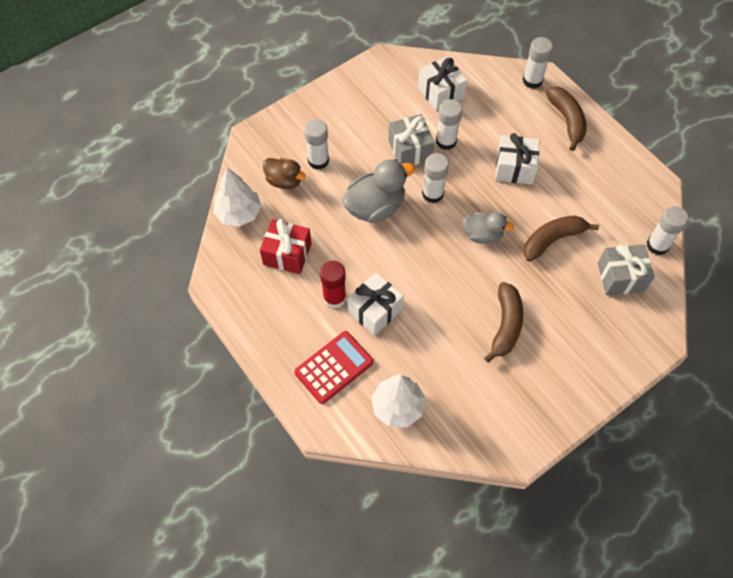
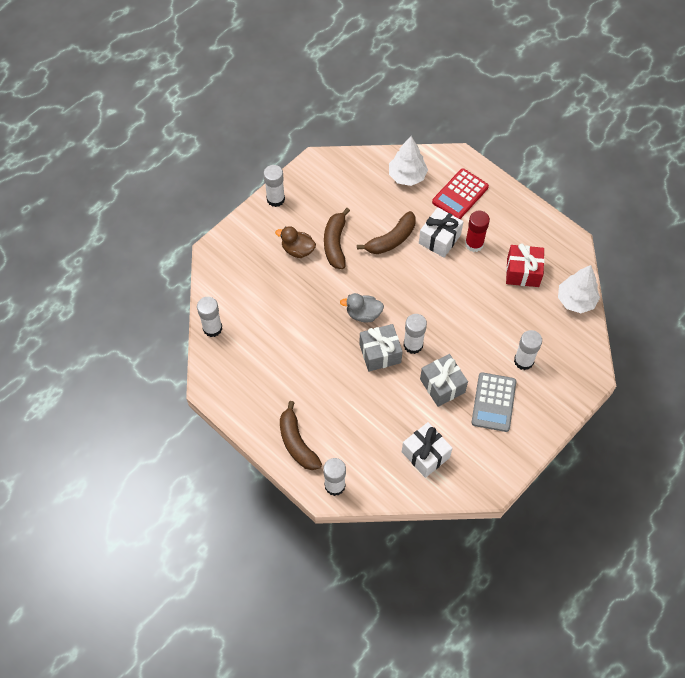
camera: 170 degrees right, 0 degrees up
(284, 181) = (547, 336): brown duck -> brown duck (297, 250)
(361, 127) = (493, 402): none -> grey calculator
(375, 207) = (460, 324): grey duck -> none
(446, 141) = (410, 400): white glue stick -> white glue stick (275, 199)
(514, 168) = (342, 382): white gift -> none
(552, 240) = (303, 319): brown banana -> brown banana (391, 239)
(620, 277) = (244, 296): grey gift -> grey gift (380, 353)

